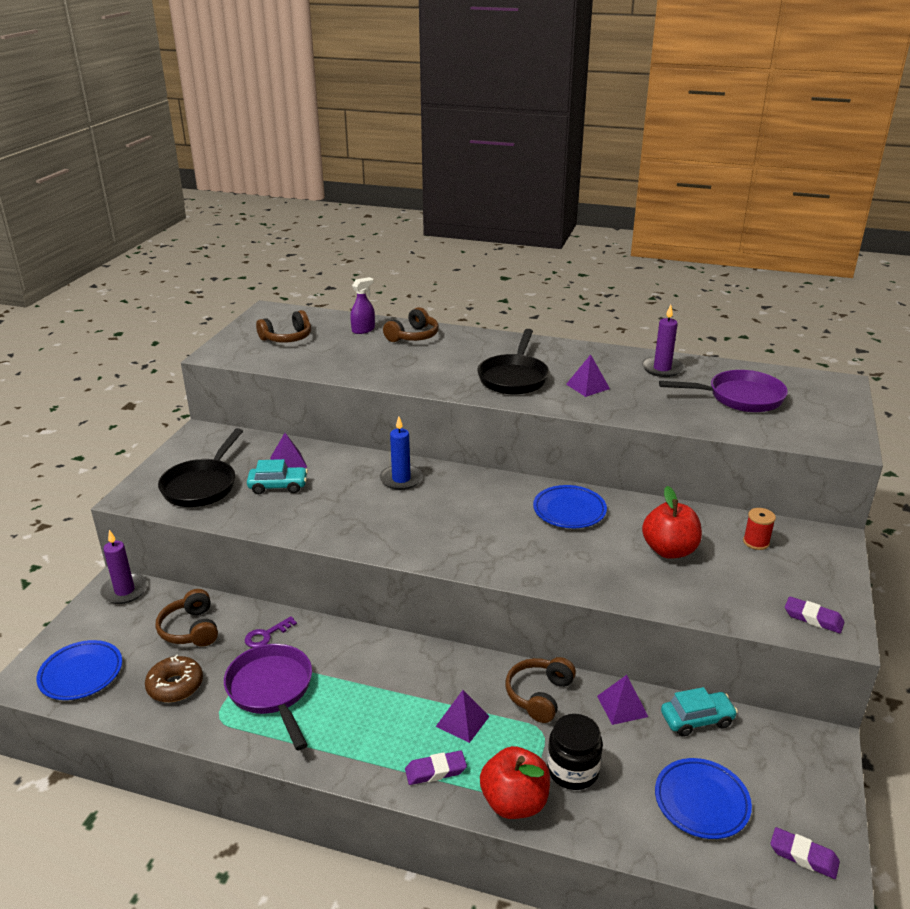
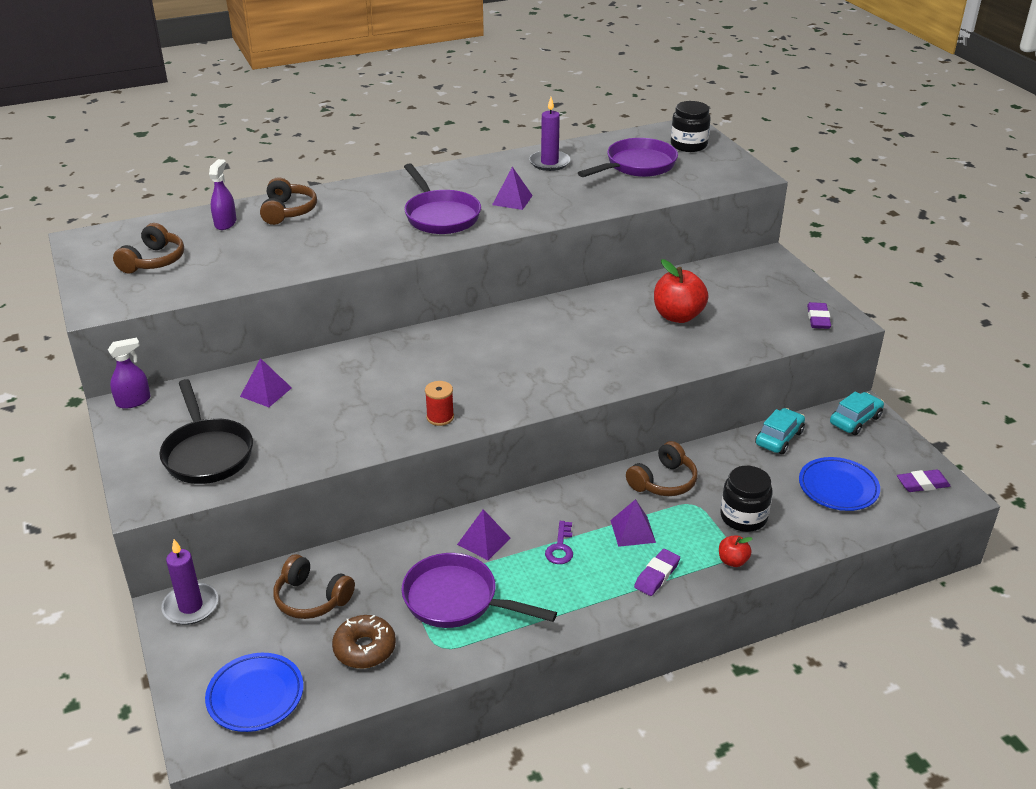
camera: 40 degrees left, 5 degrees up
(210, 432) = (133, 401): none -> purple spray bottle
(266, 635) = (391, 563): purple key -> purple key (560, 547)
(278, 486) = (288, 417): turquoise car -> turquoise car (855, 420)
(401, 479) = (398, 358): blue candle -> none
(514, 377) = (440, 216): black pan -> purple pan
(514, 802) = (732, 561): red apple -> red apple, size x0.51
(539, 695) = (663, 481): brown headphones -> brown headphones turned 120 degrees counterclockwise
(569, 510) = (571, 320): blue plate -> none
(622, 706) = (725, 456): purple pyramid -> purple pyramid (484, 541)
(756, 542) = (725, 283): red spool -> red spool (440, 417)
(813, 618) = (818, 319): purple eraser -> purple eraser turned 75 degrees counterclockwise
(818, 397) = (688, 145): none -> black jar

